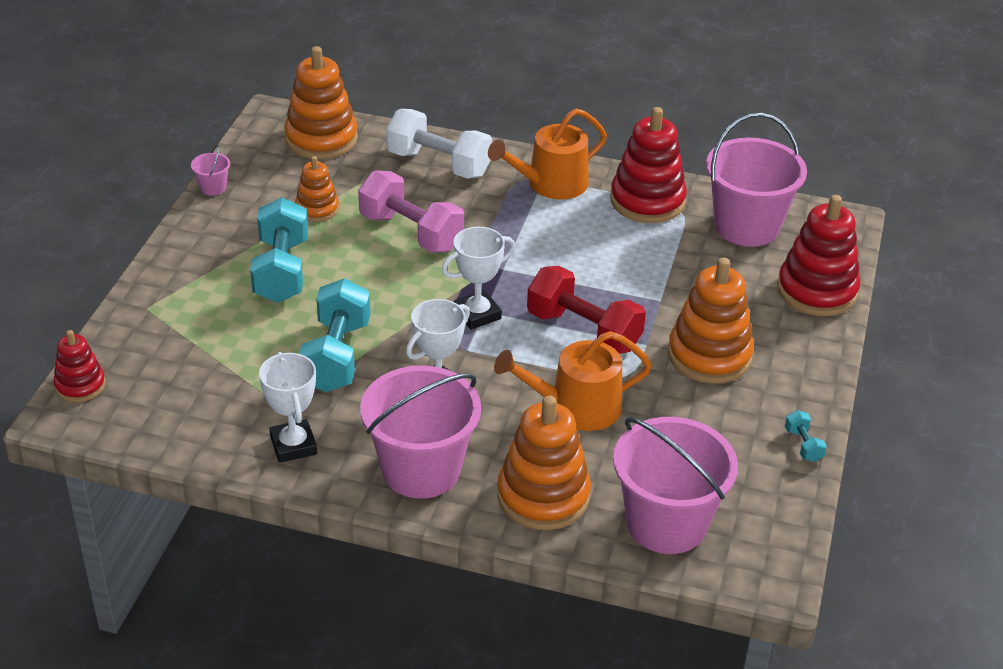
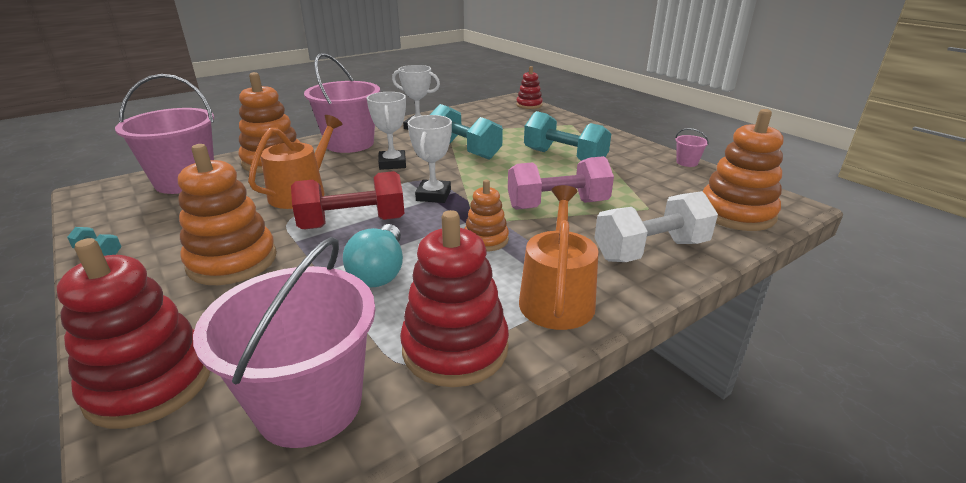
camera: 130 degrees right, 10 degrees down
(317, 209) = (626, 184): orange stacking toy -> orange stacking toy (486, 240)
(622, 273) = (380, 271): none -> turquoise light bulb

